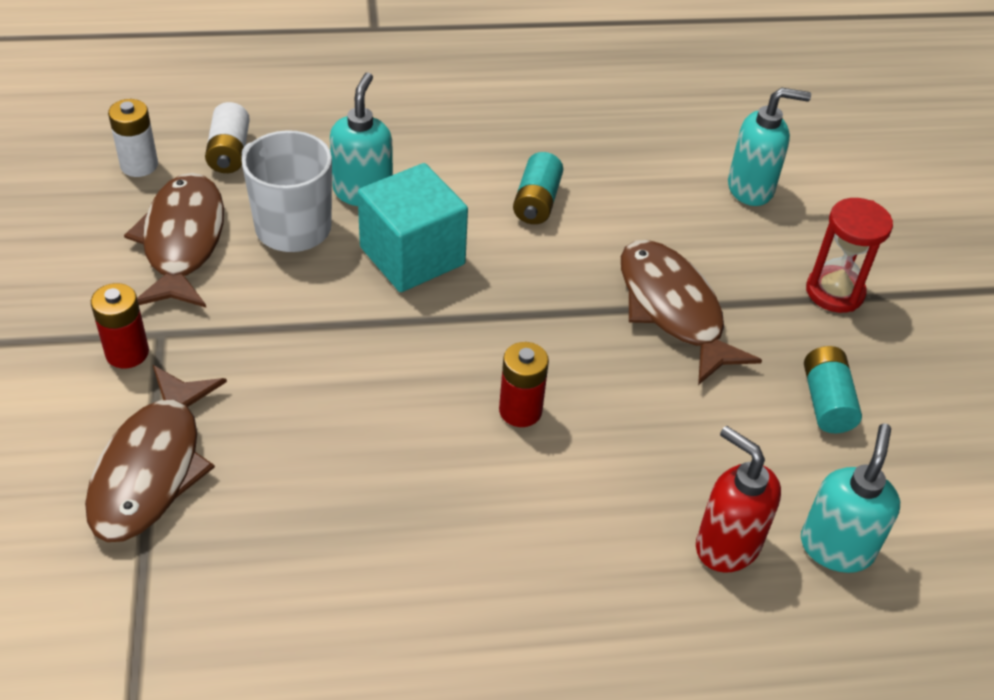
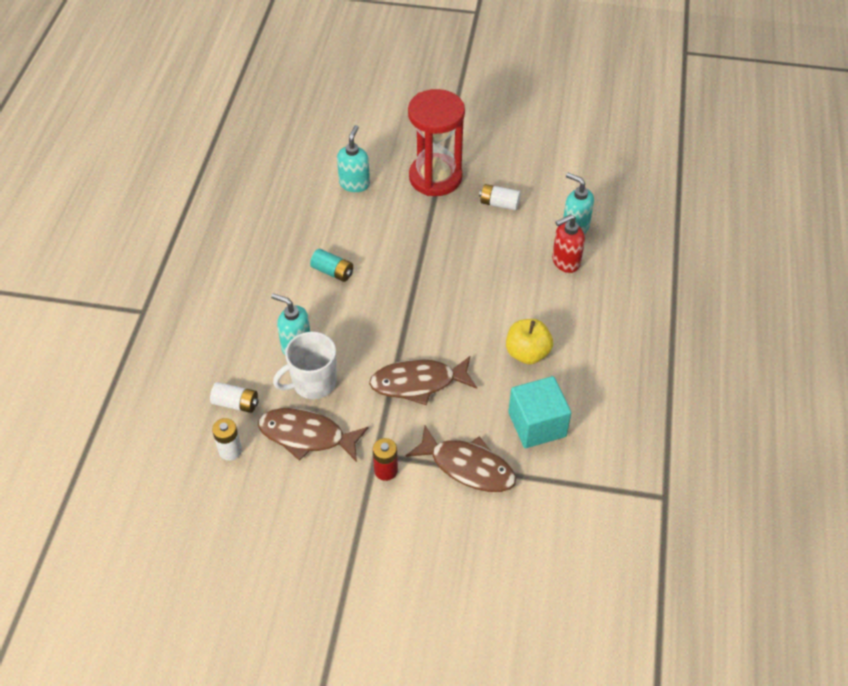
camera: 70 degrees left, 5 degrees up
(412, 256) = (355, 333): turquoise cube -> turquoise cube (537, 424)
(451, 517) = (527, 353): none -> yellow apple
(520, 410) = (473, 313): red battery -> none
(673, 310) = (427, 239): brown fish -> brown fish (418, 383)
(826, 401) = (499, 203): turquoise battery -> white battery
(834, 292) = (435, 177): red hourglass -> red hourglass, size x1.85

